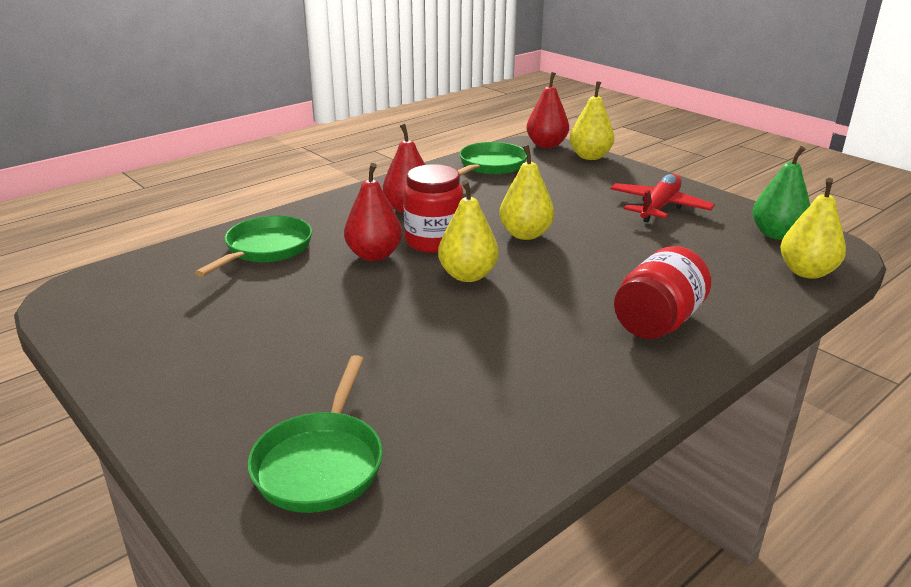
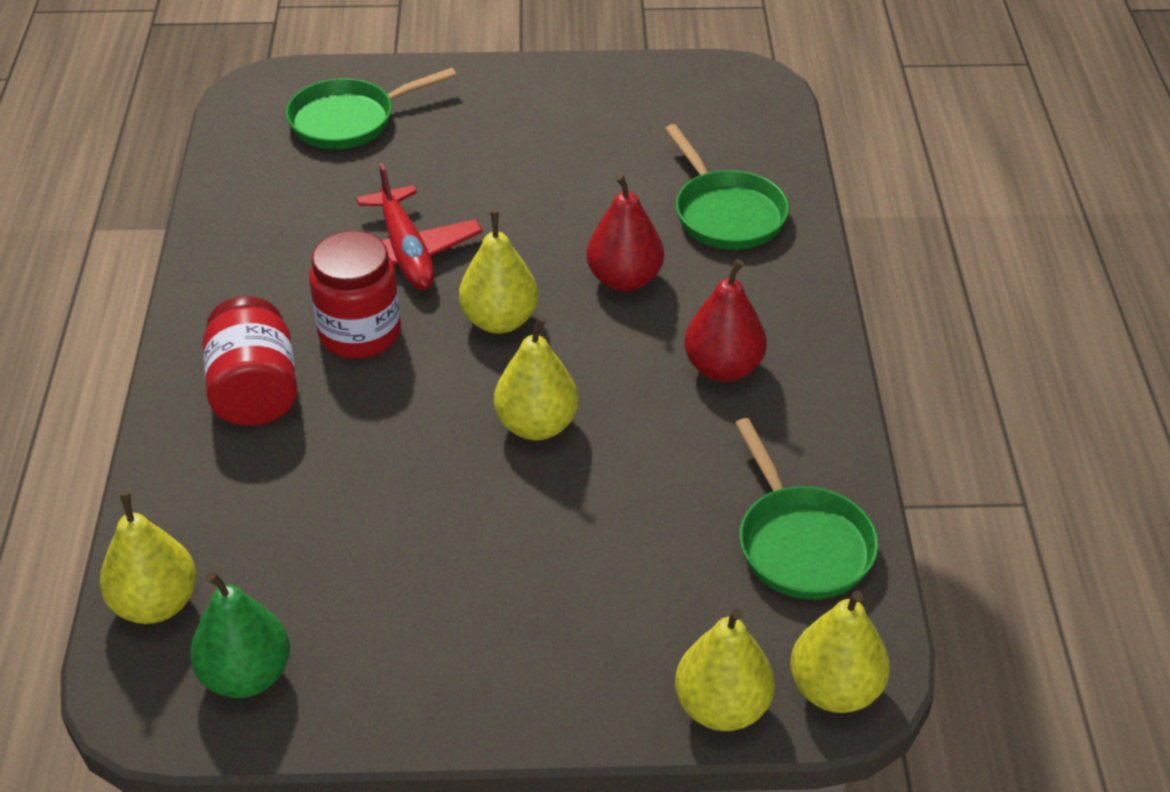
camera: 130 degrees right, 15 degrees up
(320, 463) = (349, 120): green pan -> green pan turned 75 degrees counterclockwise
(433, 241) = (606, 339): red jar -> red jar (360, 333)
(546, 145) = (835, 690): red pear -> yellow pear
(659, 207) = (456, 622): red plane -> red plane (406, 253)

